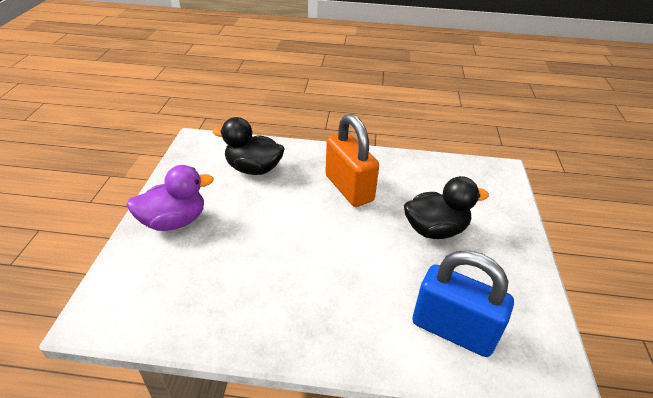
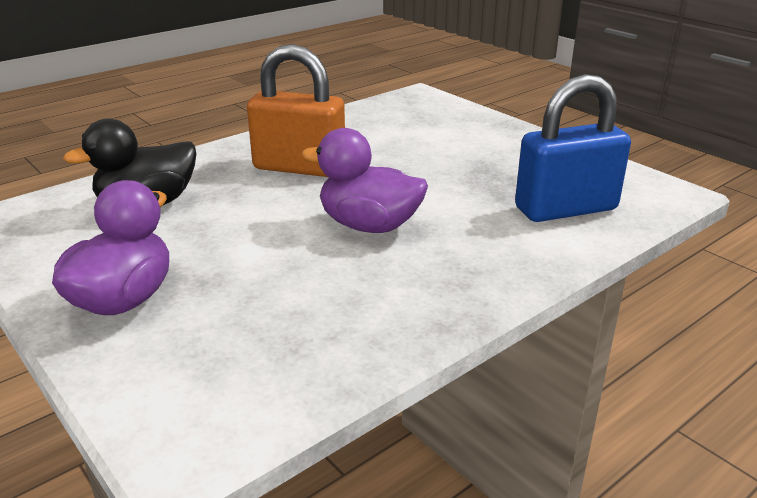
camera: 45 degrees left, 10 degrees down
(324, 254) = (369, 225): none -> purple duck
(435, 230) = (437, 157): black duck -> none

